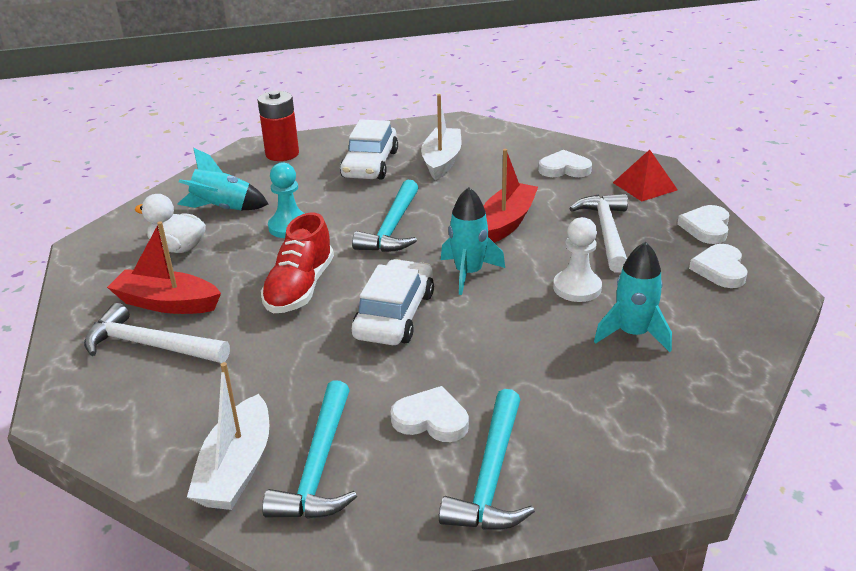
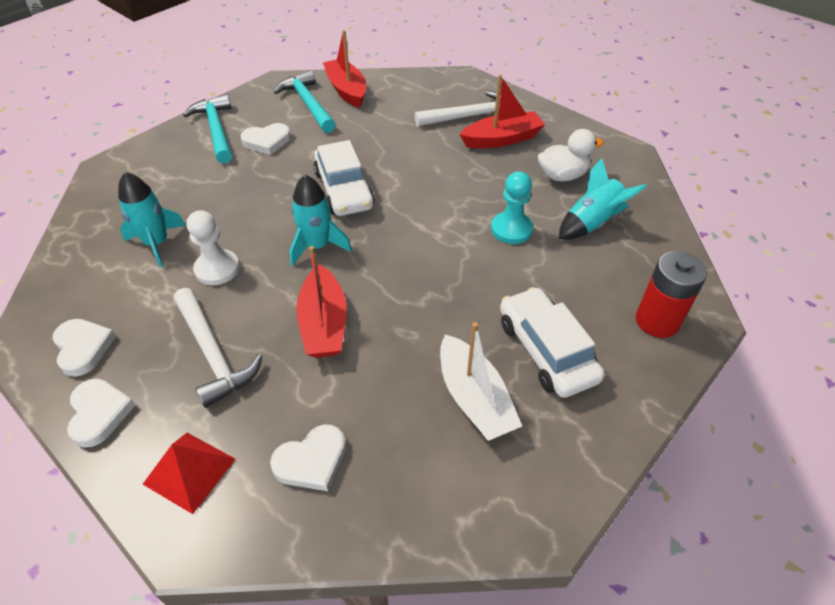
camera: 145 degrees right, 15 degrees up
(237, 468) = (346, 90): white boat -> red boat
(300, 288) = (432, 182): red shoe -> none
(392, 228) = (425, 266): turquoise hammer -> none

